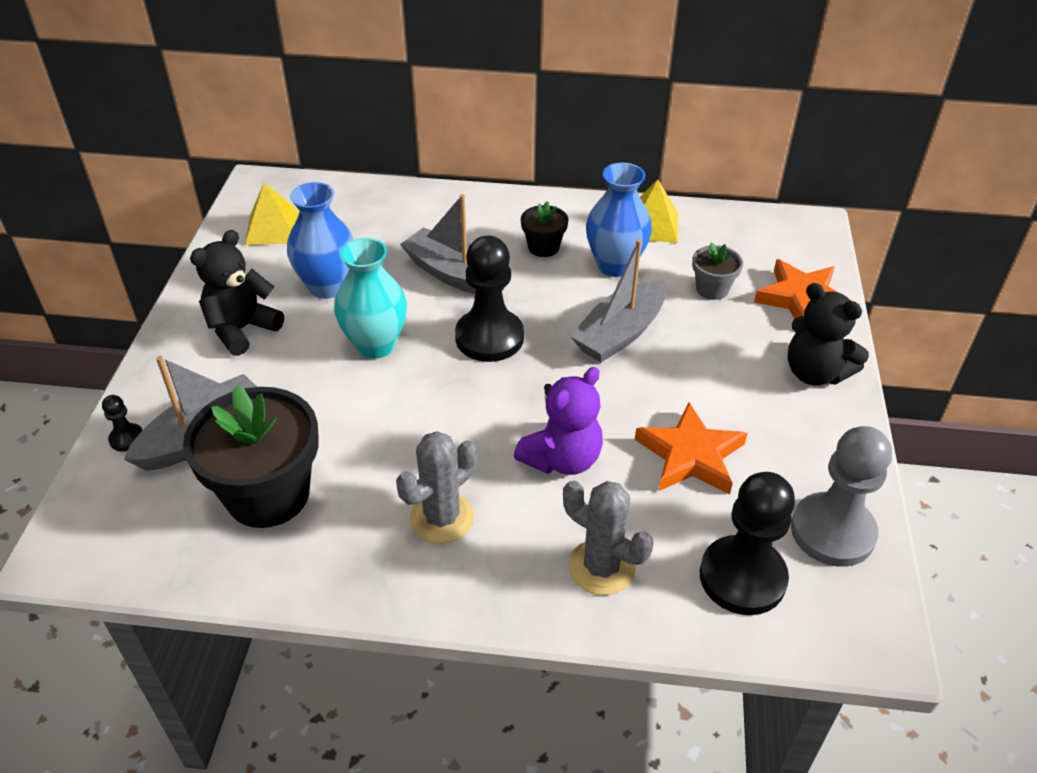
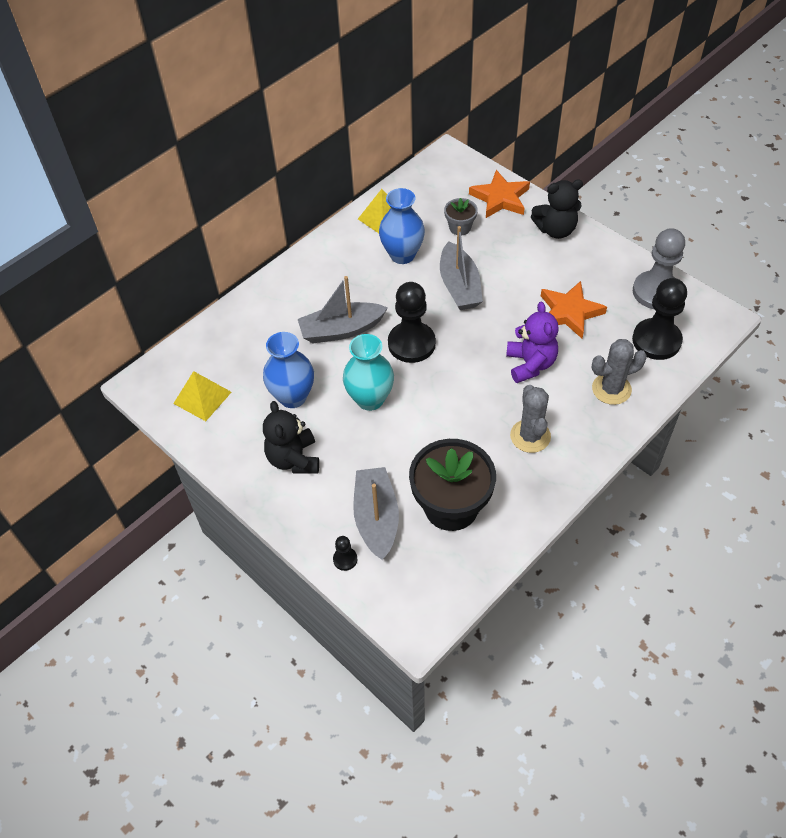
camera: 50 degrees left, 10 degrees up
(543, 247) = (355, 276): black flower pot -> none

